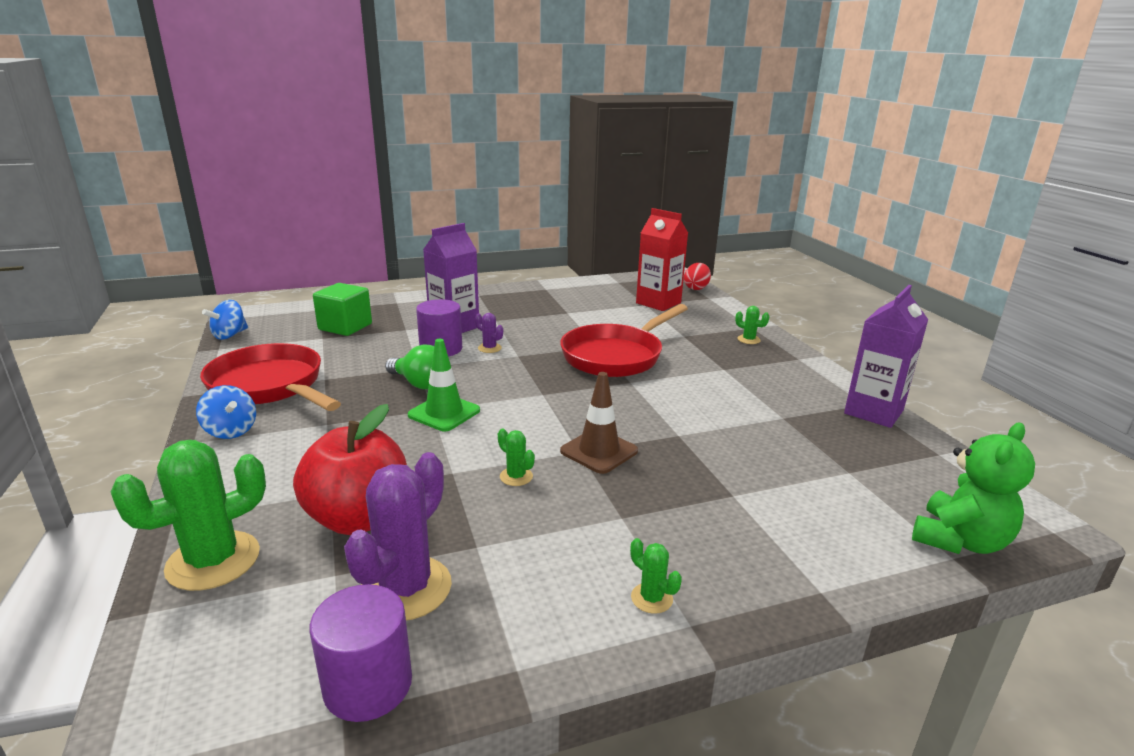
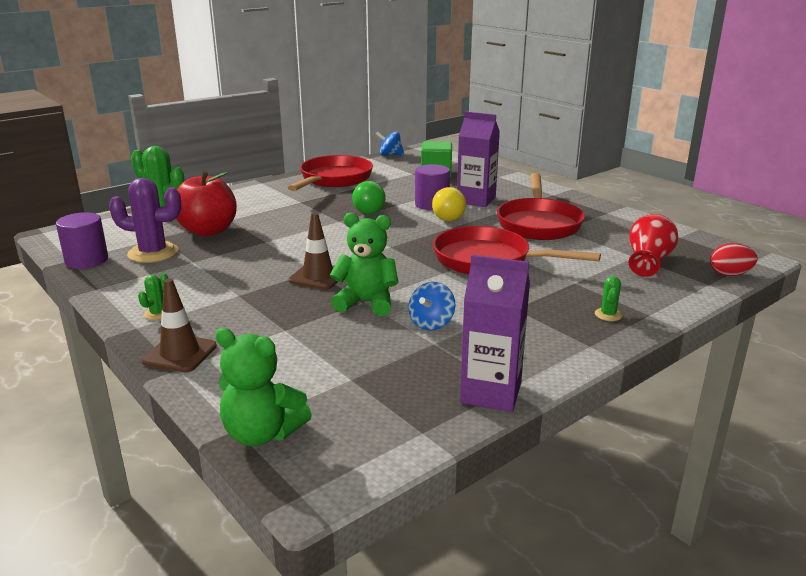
camera: 70 degrees right, 0 degrees up
(231, 431) = (277, 185): blue spinning top -> blue spinning top (431, 323)
(444, 413) = (336, 225): green traffic cone -> none
(489, 348) = (450, 217): purple cactus -> yellow light bulb
(516, 477) = (270, 258): green cactus -> none
(546, 317) = (538, 223): none -> red pan
(658, 303) = (648, 261): red carton -> red vase
(684, 434) = (366, 303): none -> green teddy bear
(781, 585) = (180, 354): none -> brown traffic cone

